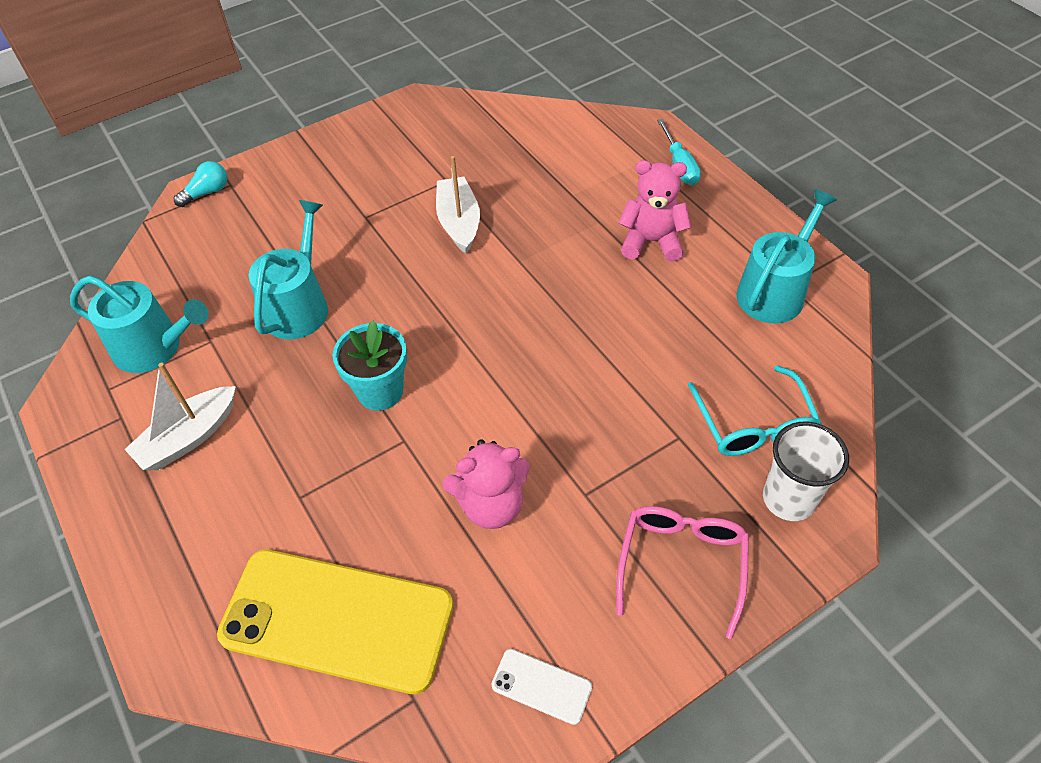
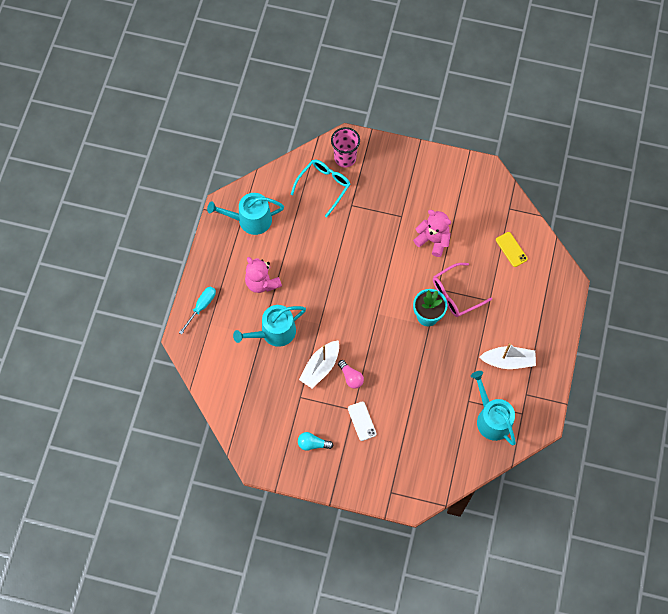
camera: 135 degrees left, 15 degrees up
(207, 192) = (405, 497): turquoise light bulb -> turquoise light bulb (313, 444)
(299, 306) = (421, 385): turquoise watering can -> turquoise watering can (274, 332)
(337, 619) = (511, 249): yellow phone -> yellow phone, size x0.41
(407, 242) = (351, 377): none -> pink light bulb
(541, 686) = (472, 180): white phone -> white phone (361, 421)
(681, 563) = (398, 172): pink glasses -> pink glasses (456, 294)
(788, 499) = (345, 158): white cup -> pink cup

